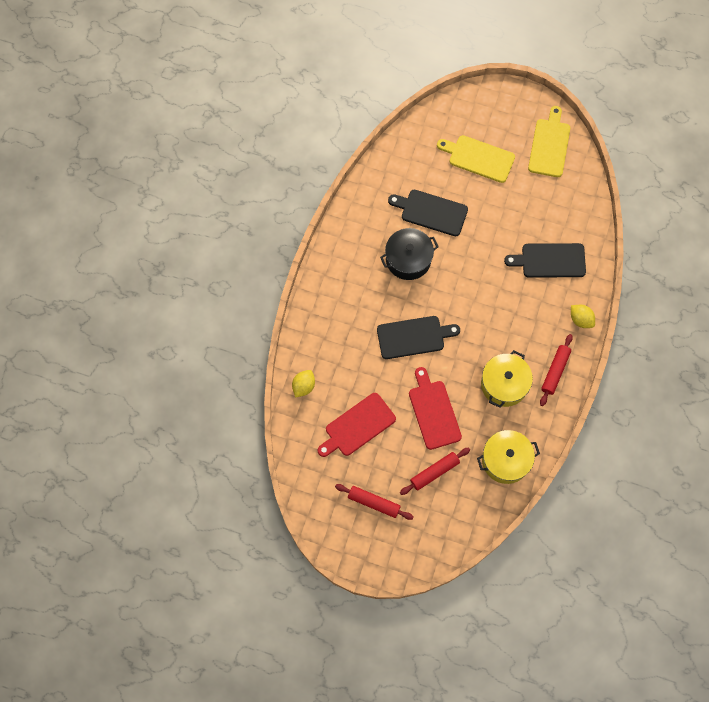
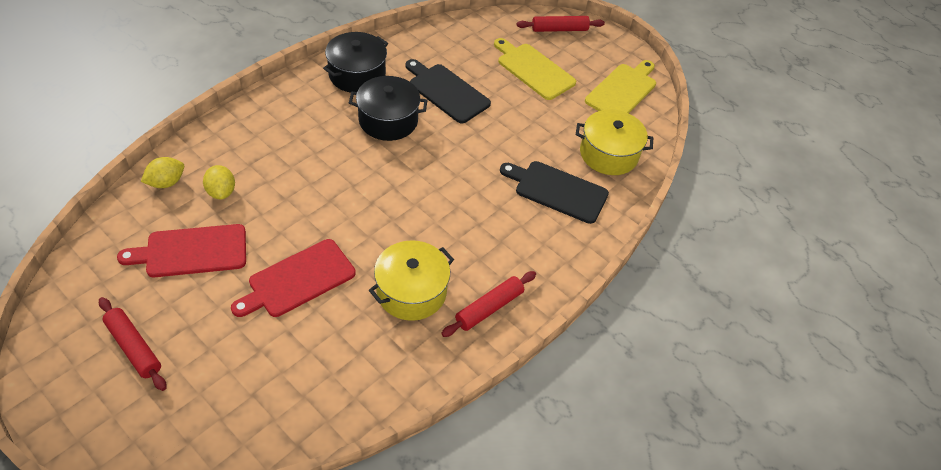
camera: 20 degrees right, 20 degrees down
(361, 229) = (357, 75): none -> black pot
(413, 337) = (336, 192): black cutting board -> none
(433, 411) = (298, 280): red cutting board -> red cutting board turned 135 degrees counterclockwise
(434, 472) = (243, 350): red rolling pin -> red rolling pin (559, 29)
(505, 460) = (349, 382): yellow pot -> yellow pot (608, 154)
(580, 319) = (559, 266): yellow lemon -> yellow lemon (221, 192)

